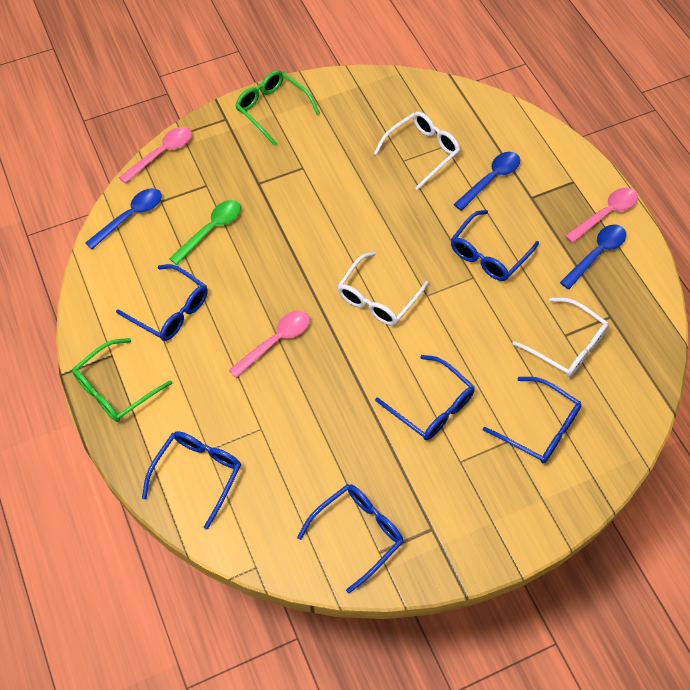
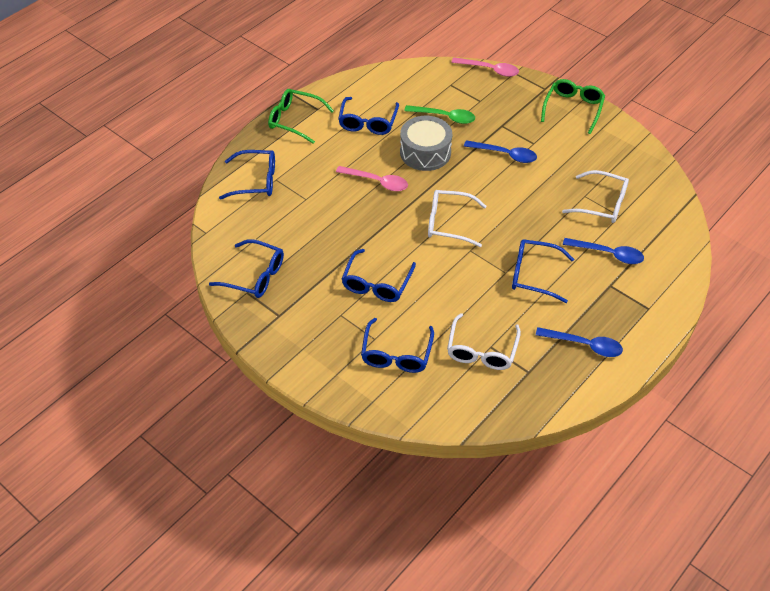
camera: 65 degrees right, 10 degrees down
(130, 217) = (427, 76): blue spoon -> blue spoon (505, 155)
(256, 273) = (425, 152): none -> grey drum
(605, 214) = (631, 340): pink spoon -> none

